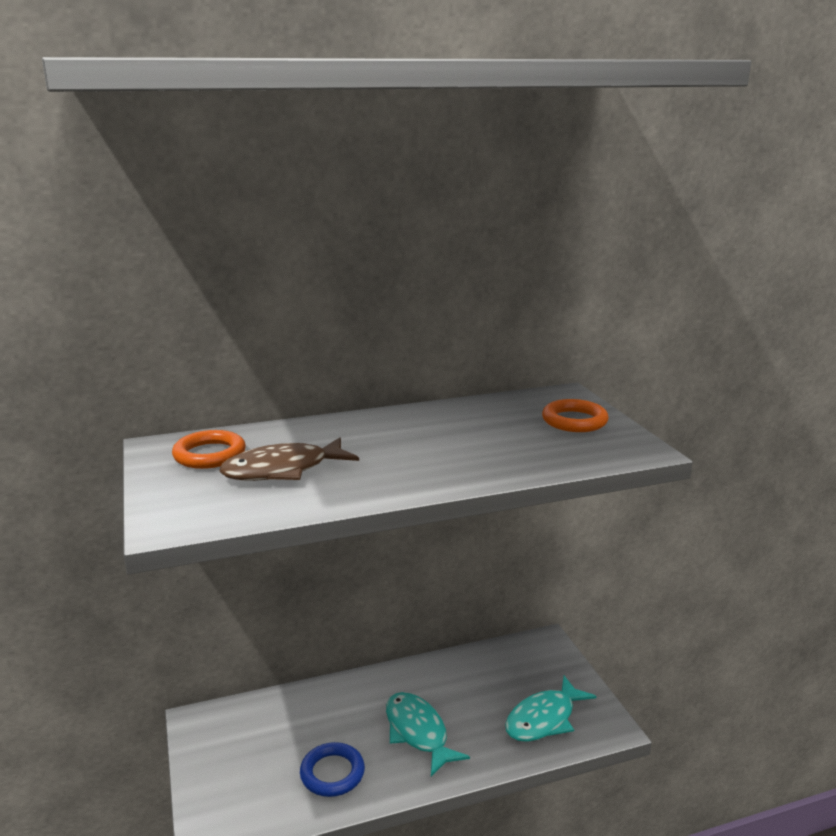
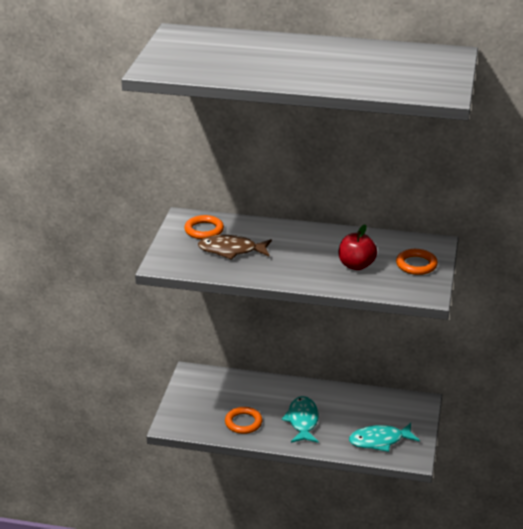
camera: 30 degrees right, 10 degrees up
(332, 773) = (243, 422): blue ring -> orange ring
(497, 441) = (356, 265): none -> red apple

